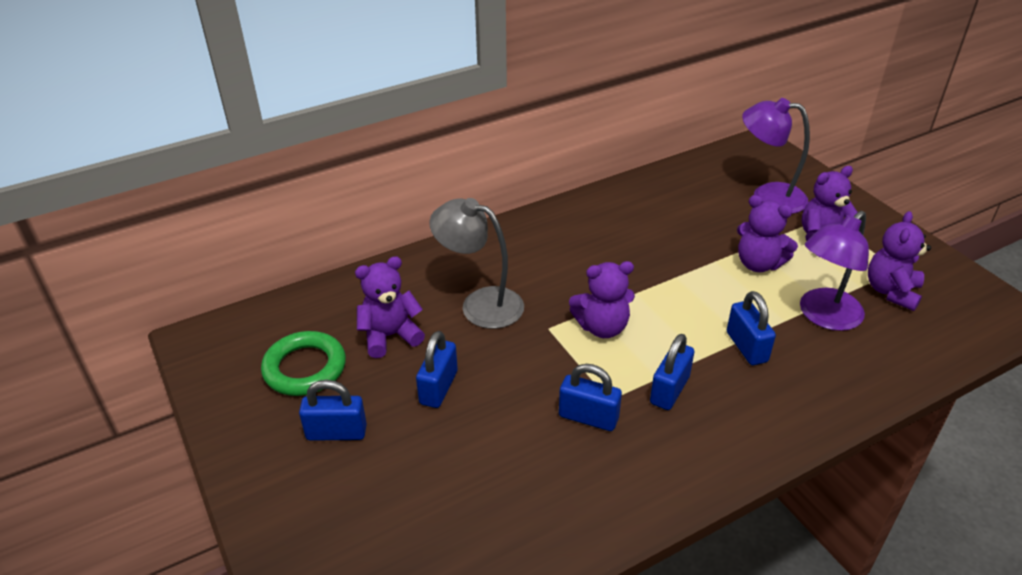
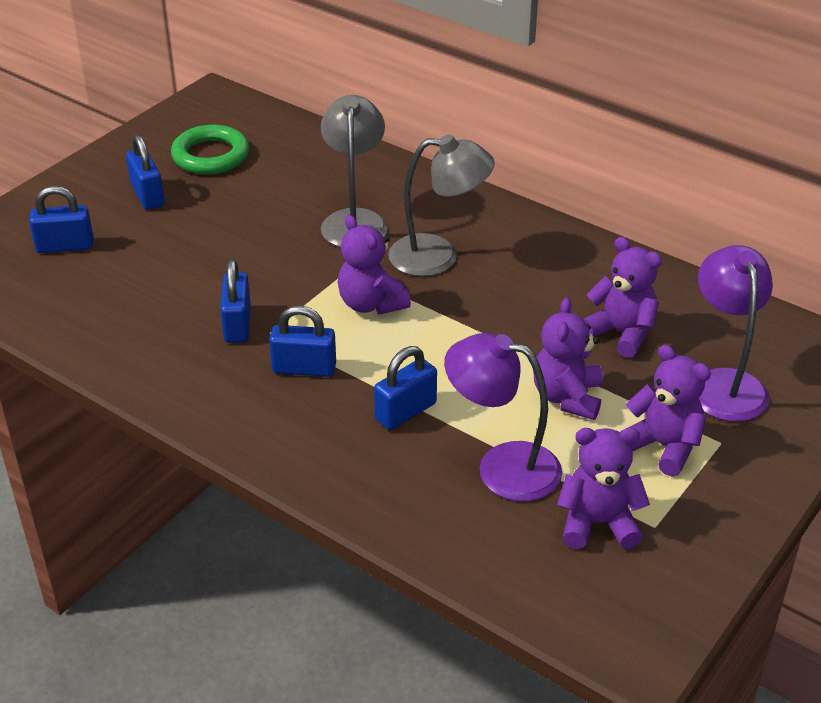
camera: 65 degrees right, 0 degrees up
(390, 336) = (277, 184): purple teddy bear -> purple teddy bear (621, 333)
(438, 387) = (227, 230): blue padlock -> blue padlock (65, 246)
(560, 273) = (438, 256): none -> grey lamp

